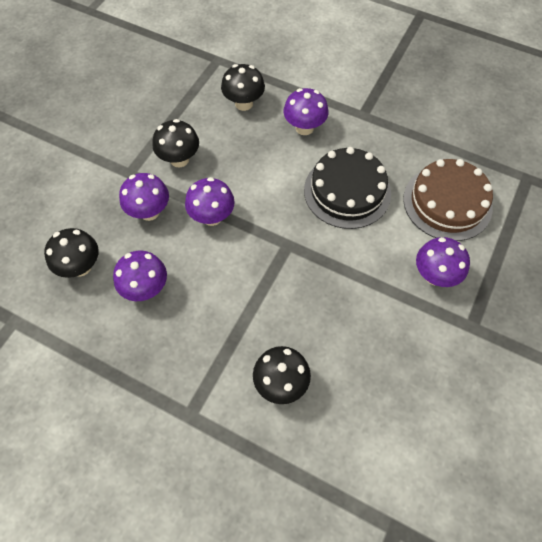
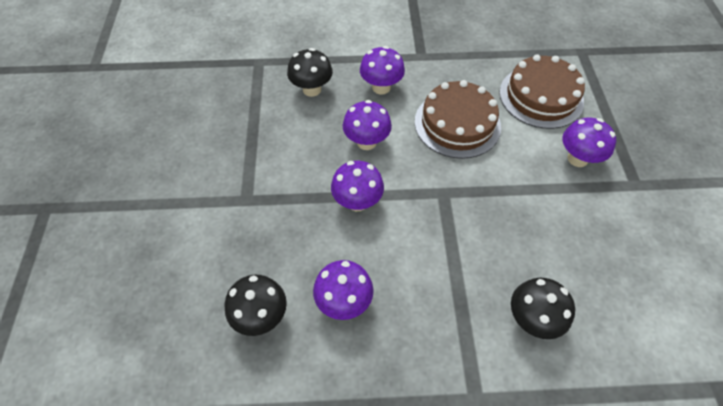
camera: 30 degrees left, 5 degrees down
(149, 212) = (293, 226): purple mushroom -> purple mushroom (366, 142)
(179, 159) = (287, 164): black mushroom -> none
(347, 191) = (457, 124): black cake -> brown cake

